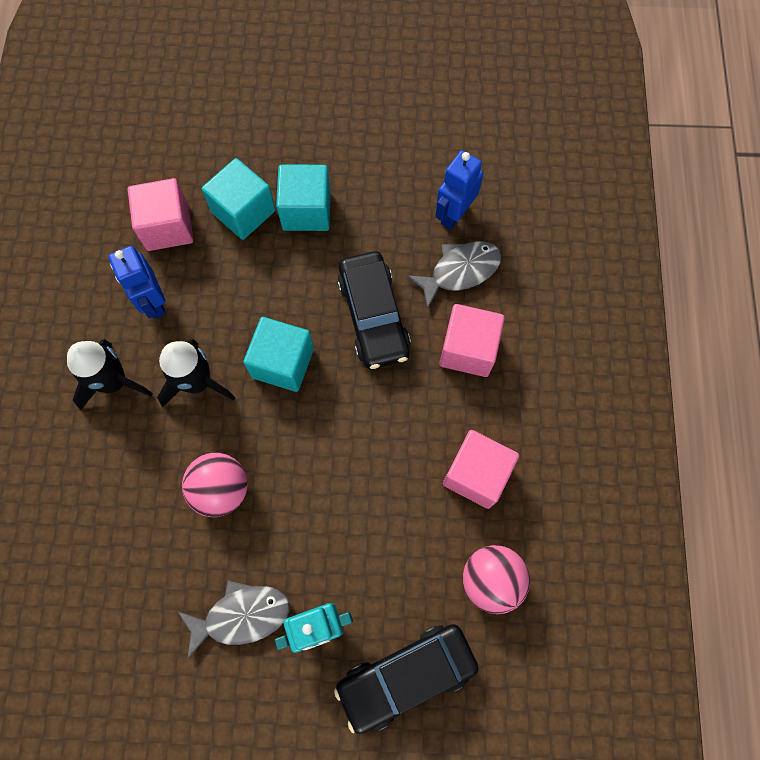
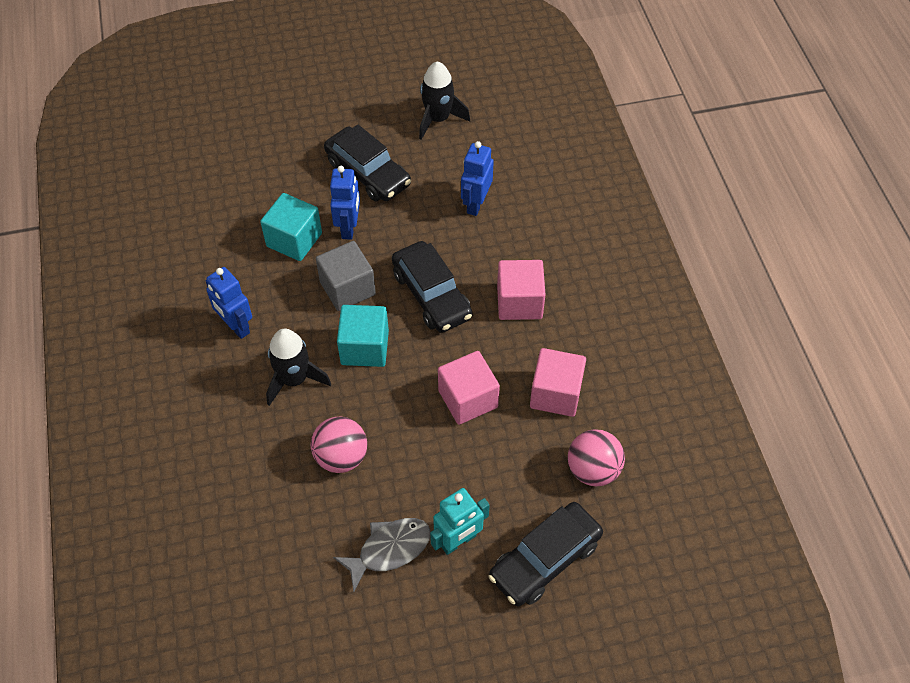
camera: 15 degrees left, 15 degrees down
(114, 382) = (220, 396): black rocket -> black rocket (438, 119)
(168, 227) = (230, 266): pink cube -> pink cube (468, 399)
(284, 285) = (347, 288): none -> grey cube
(306, 210) = (349, 227): turquoise cube -> blue robot
(345, 148) = (368, 173): none -> black car
(460, 271) = (494, 245): grey fish -> none

